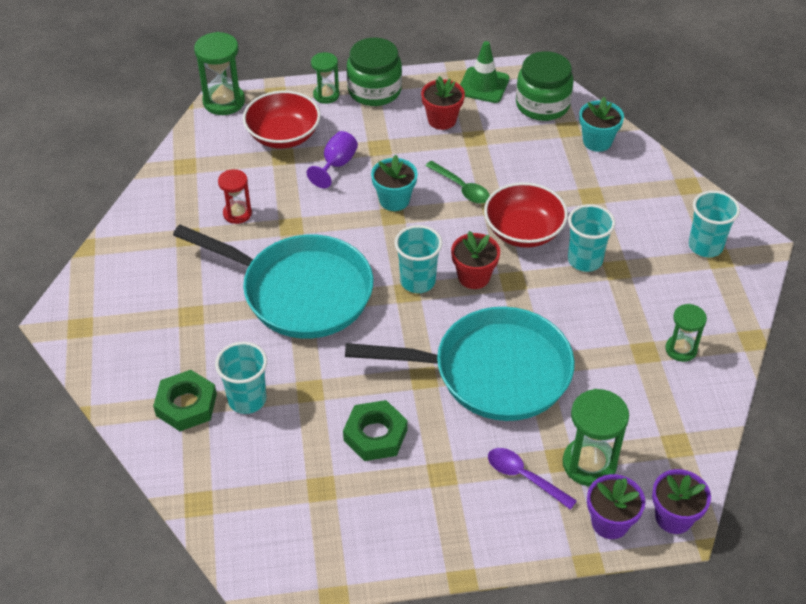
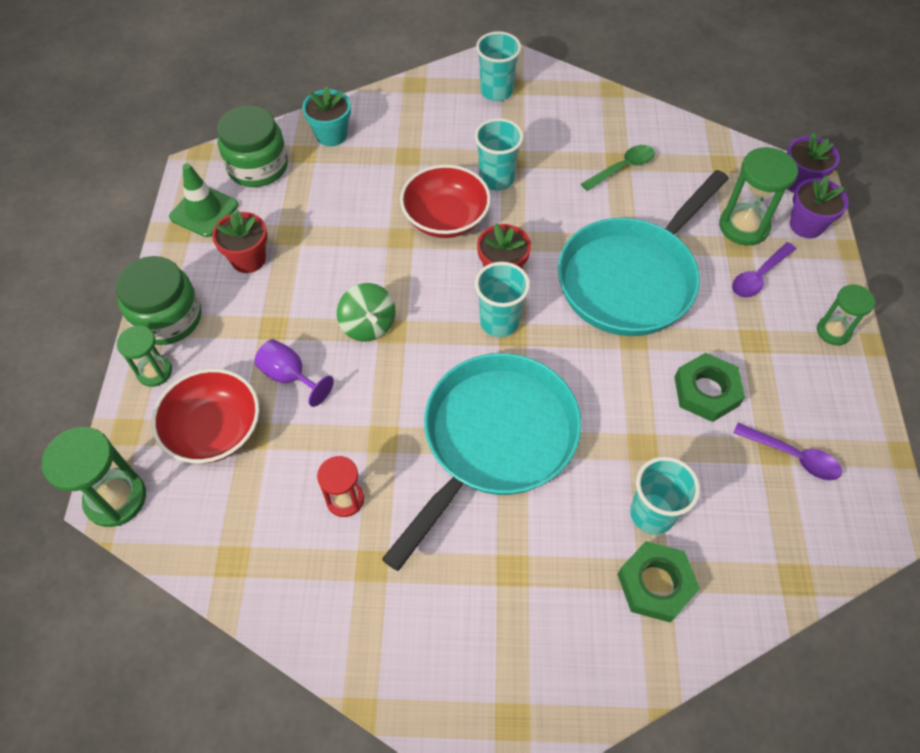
camera: 80 degrees left, 10 degrees up
(317, 503) = (792, 456): none -> purple spoon
(394, 200) = (368, 325): turquoise flower pot -> green spinning top
(461, 188) = (366, 260): green spoon -> green spoon (622, 168)
(492, 372) = (631, 278): turquoise pan -> turquoise pan turned 150 degrees counterclockwise
(681, 349) = (618, 136): green hourglass -> green hourglass (833, 331)

